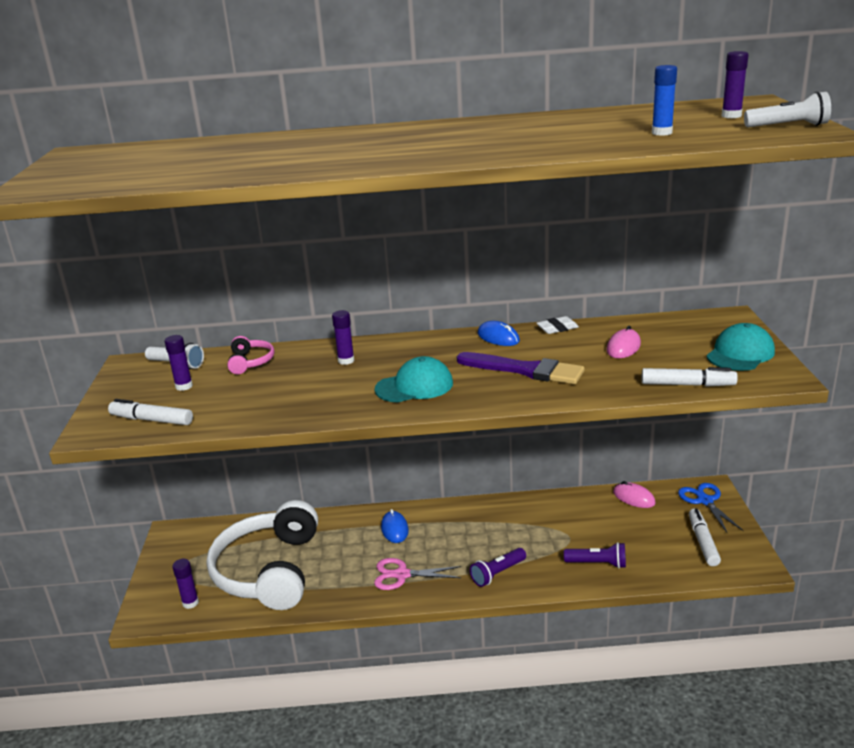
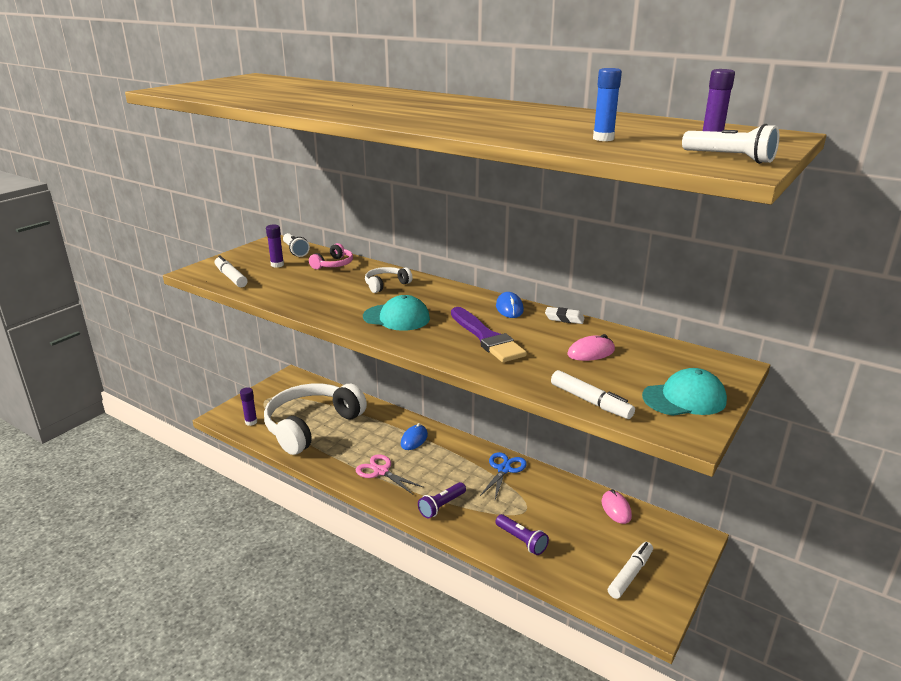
camera: 35 degrees right, 0 degrees up
(346, 361) = (386, 285): purple glue stick -> white headphones
(497, 573) = (441, 506): purple flashlight -> purple flashlight turned 45 degrees counterclockwise
(705, 501) = (677, 544): blue scissors -> blue scissors (504, 469)

